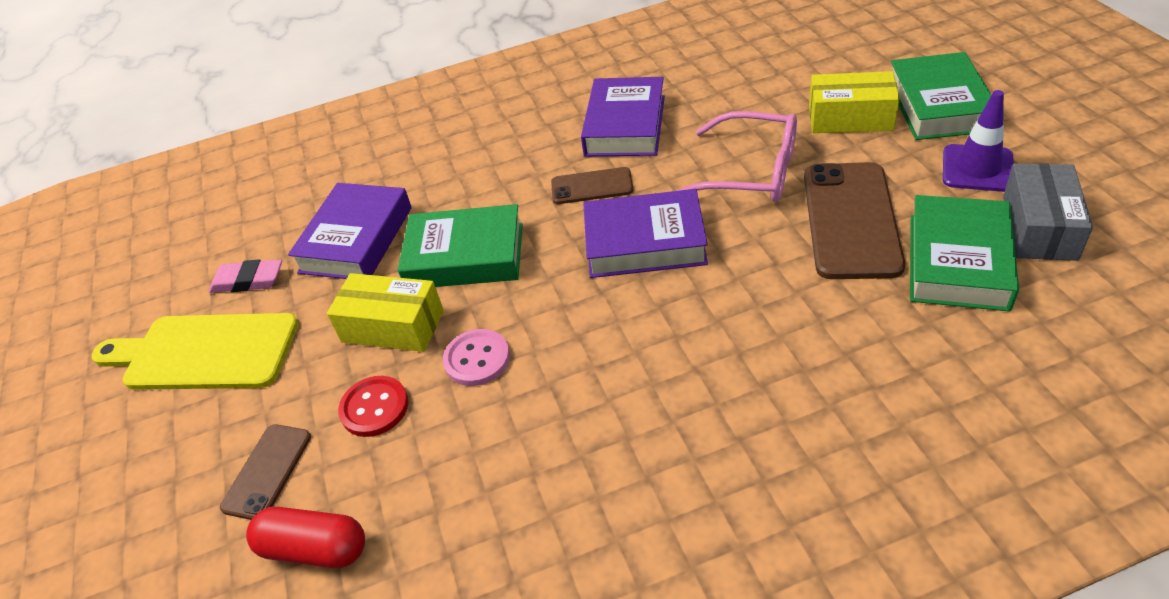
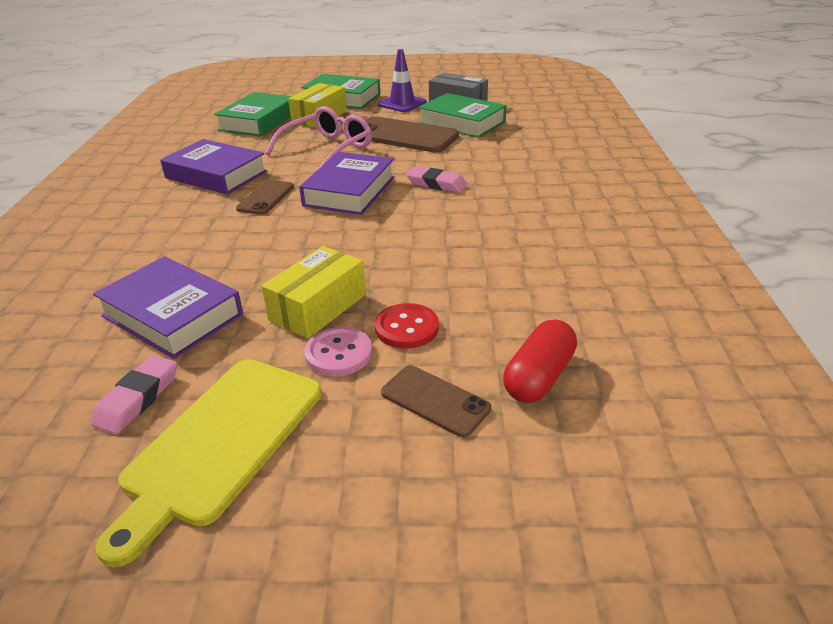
camera: 75 degrees left, 10 degrees down
(465, 256) = (274, 260): green book -> green book (258, 121)
(477, 359) = (397, 271): pink button -> pink button (338, 353)
(712, 312) = (436, 184): none -> pink eraser

